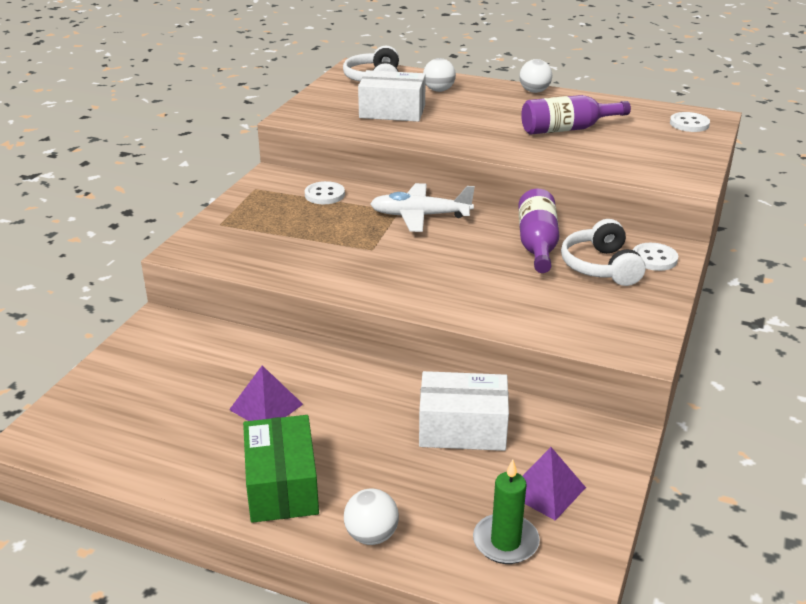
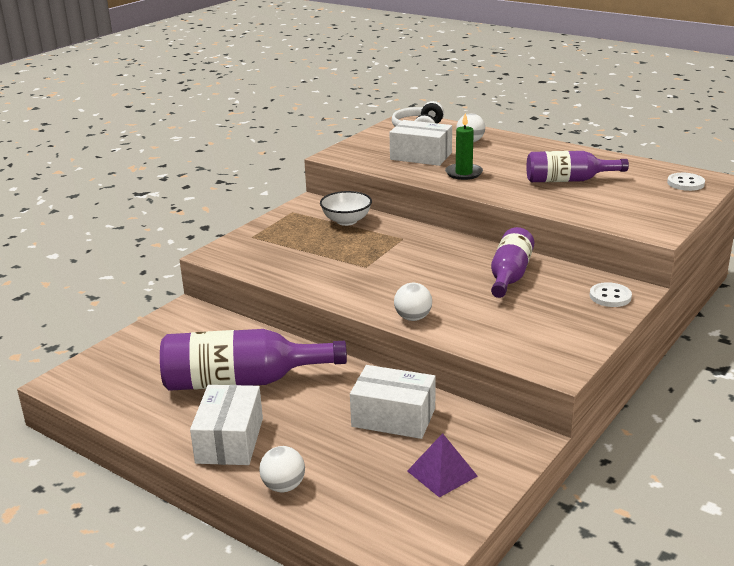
camera: 15 degrees right, 5 degrees down
(266, 407) = (242, 381): purple pyramid -> purple bottle
(282, 486) = (230, 440): green box -> white box
(324, 195) = (346, 221): white button -> white bowl
(420, 216) = (418, 244): white plane -> none
(505, 542) = (390, 507): green candle -> green candle (464, 173)
(534, 91) = (555, 147): white ball -> white ball (413, 318)
(601, 267) = (557, 298): white headphones -> none

